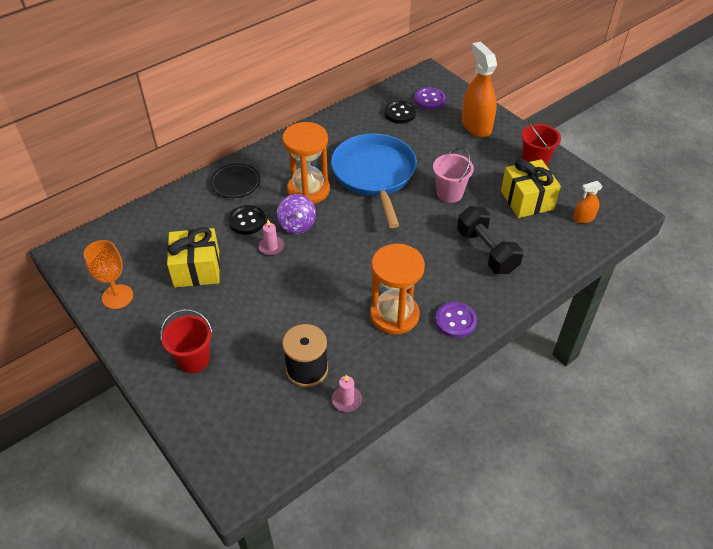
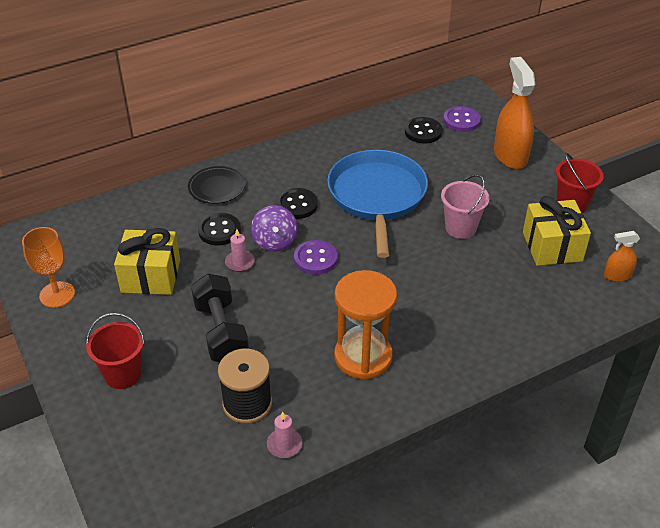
camera: 10 degrees right, 5 degrees down
(308, 190) = (297, 205): orange hourglass -> black button
(455, 321) = (433, 373): purple button -> purple button (315, 259)
(486, 251) = (490, 298): black dumbbell -> black dumbbell (221, 331)

